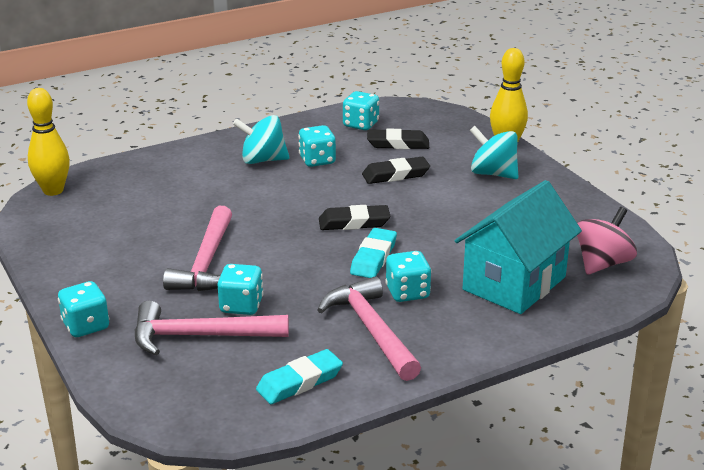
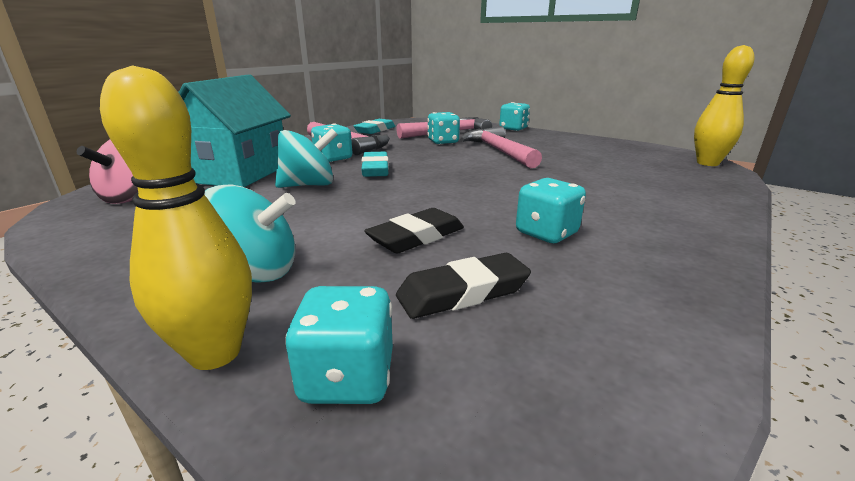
camera: 155 degrees right, 5 degrees down
(262, 160) = (610, 219): turquoise spinning top -> turquoise spinning top (309, 185)
(354, 222) = (417, 185): black eraser -> none
(361, 124) = (589, 324): turquoise dice -> turquoise dice (348, 377)

